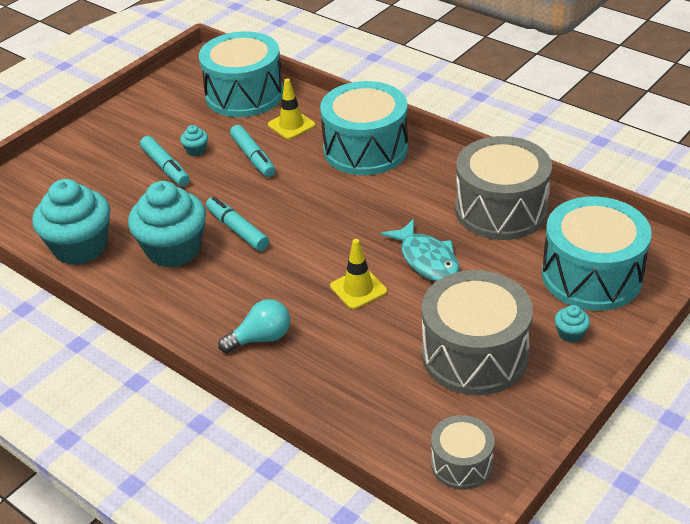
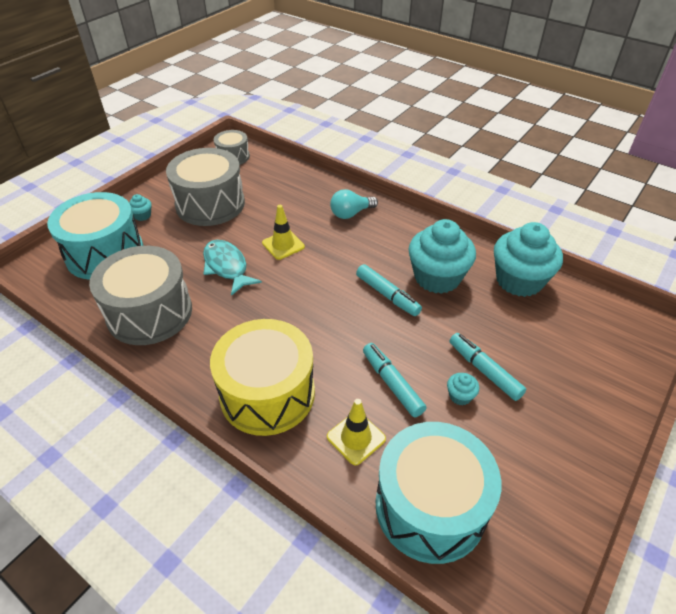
camera: 175 degrees right, 5 degrees up
(365, 149) = (267, 393): turquoise drum -> yellow drum

